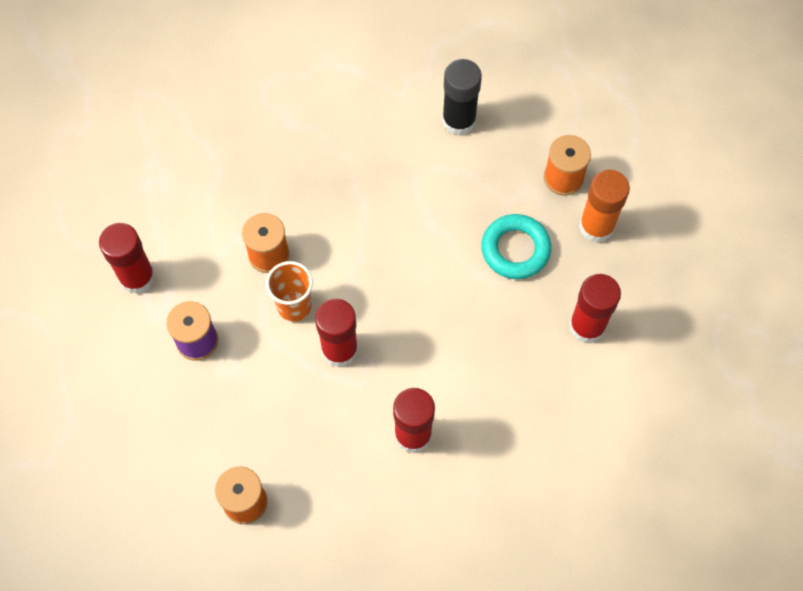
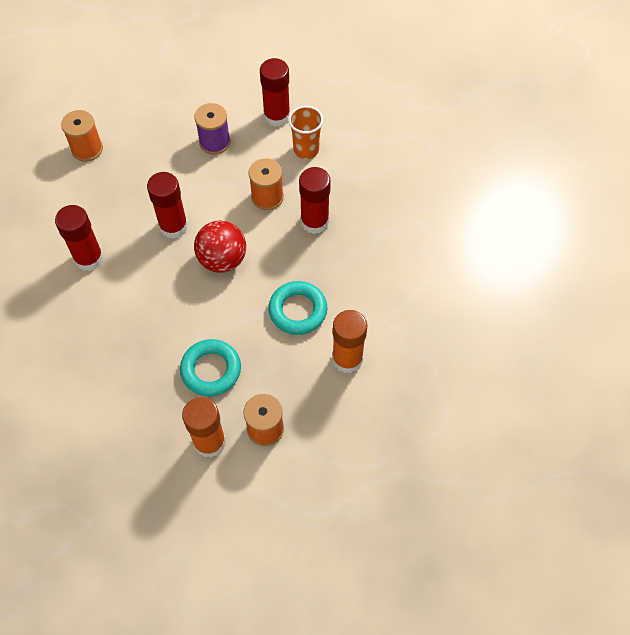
camera: 105 degrees right, 5 degrees down
(294, 306) = (219, 205): orange cup -> orange cup (306, 150)
(371, 279) = (222, 260): none -> red ball
(415, 182) = (298, 310): none -> turquoise ring
(459, 120) = (347, 359): black glue stick -> orange glue stick
(587, 326) = (123, 405): red glue stick -> red glue stick (314, 222)

